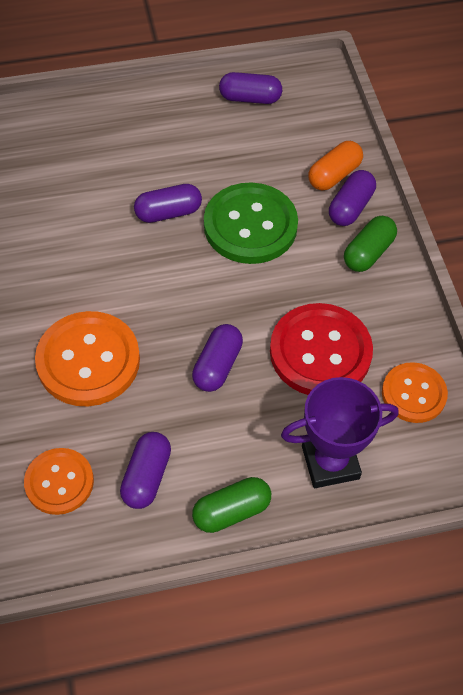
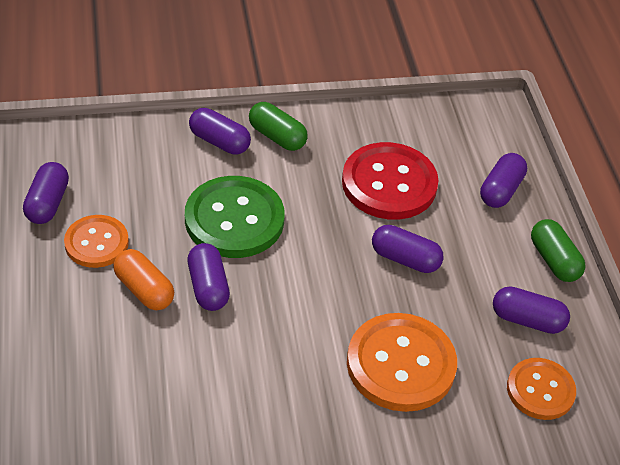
camera: 90 degrees left, 10 degrees down
(330, 462) = (500, 190): purple trophy -> purple capsule
(334, 175) = (175, 148): orange capsule -> orange capsule (144, 290)
(413, 394) = (431, 129): orange button -> orange button (96, 243)

